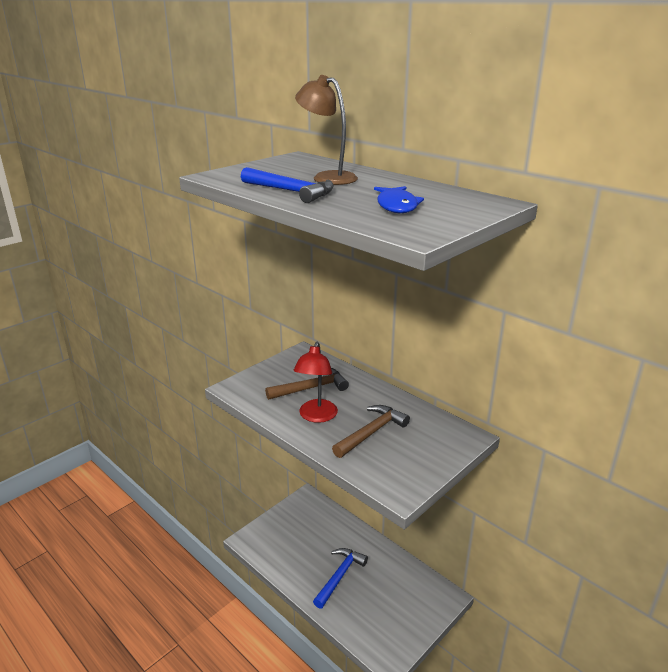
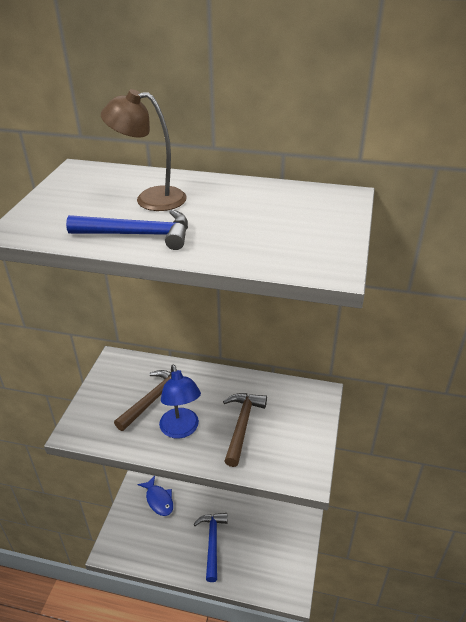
camera: 30 degrees left, 10 degrees up
(316, 416) = (181, 430): red lamp -> blue lamp
(397, 206) = (267, 228): blue fish -> blue fish (159, 500)

